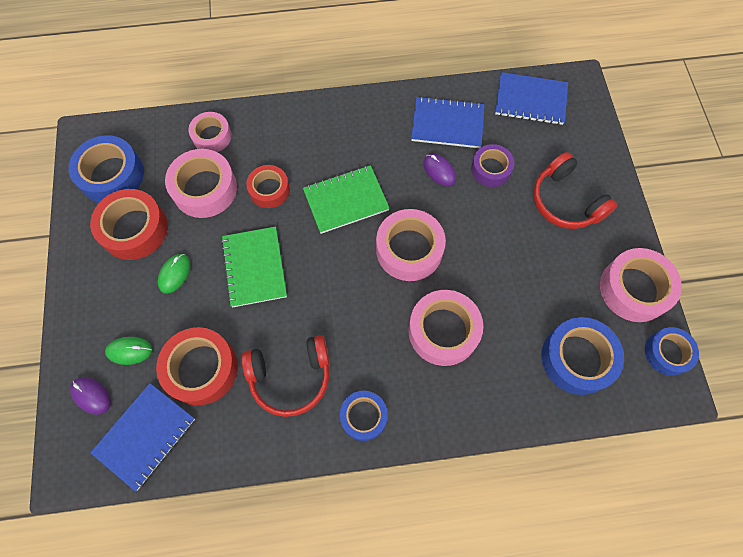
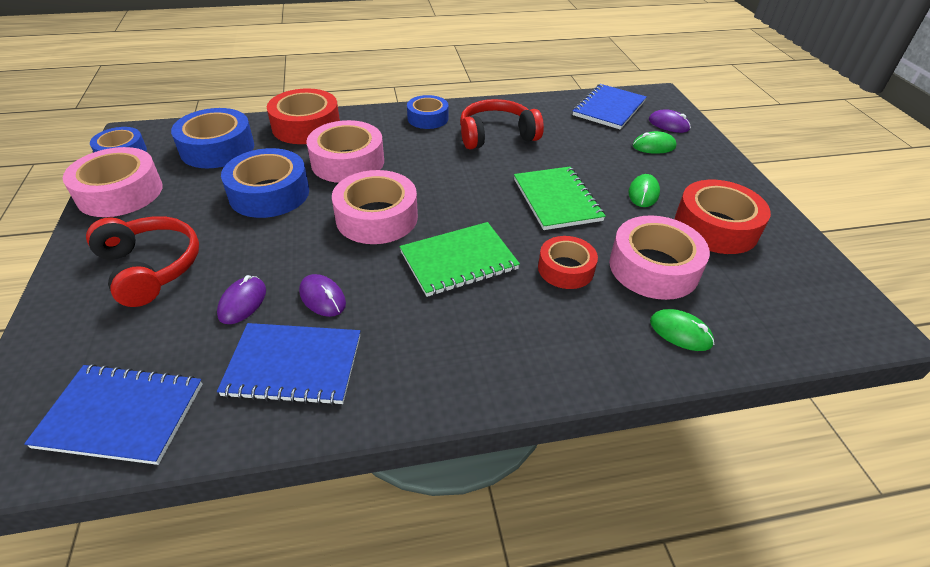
camera: 175 degrees right, 25 degrees down
(112, 175) = (790, 279): blue tape -> blue tape (269, 193)
(201, 369) = (580, 138): red tape -> red tape (306, 126)
(212, 136) = (680, 332): pink tape -> green mouse
(491, 169) = (242, 302): purple tape -> purple mouse

